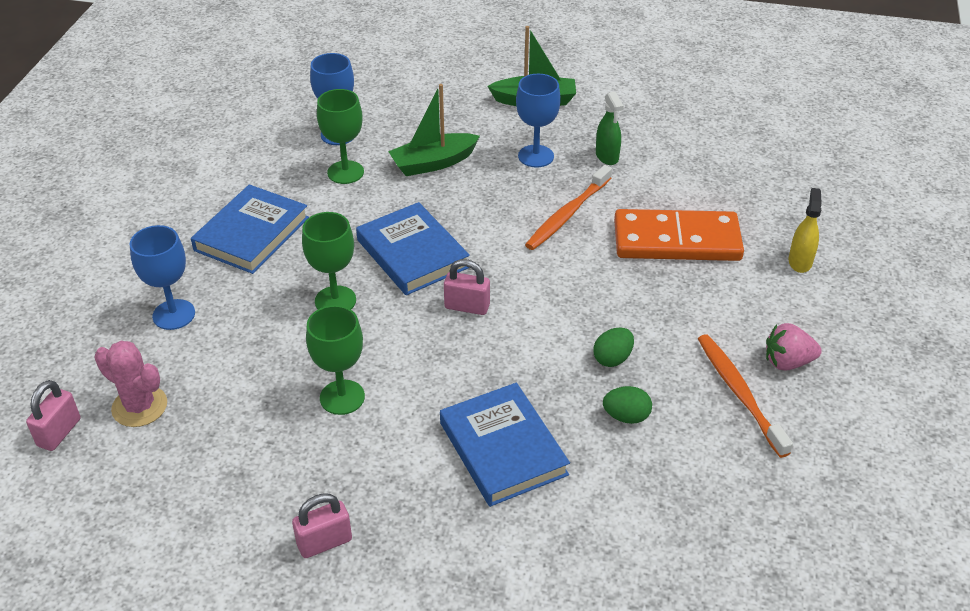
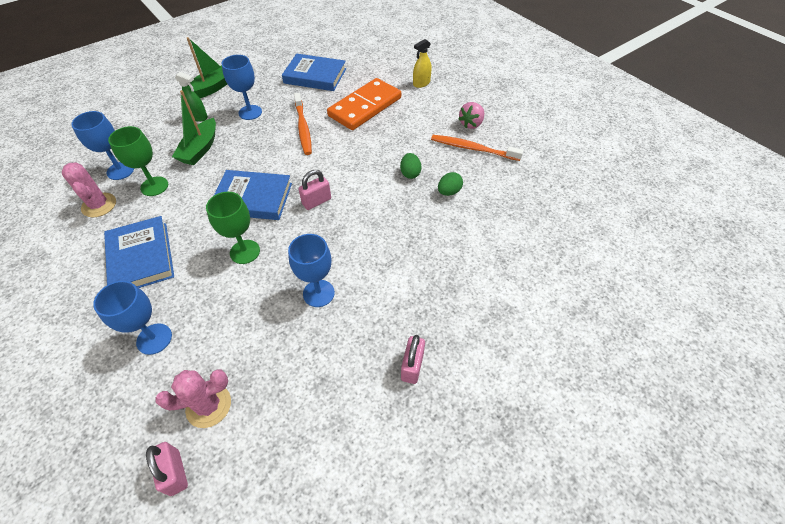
camera: 50 degrees left, 10 degrees up
(281, 157) = (99, 205): none -> pink cactus
(342, 397) = (318, 293): green goblet -> blue goblet
(503, 448) = (423, 248): blue book -> blue book (315, 76)
(607, 156) = (284, 92): green spray bottle -> green spray bottle (198, 117)
(800, 262) = (421, 83): yellow spray bottle -> yellow spray bottle turned 90 degrees counterclockwise

